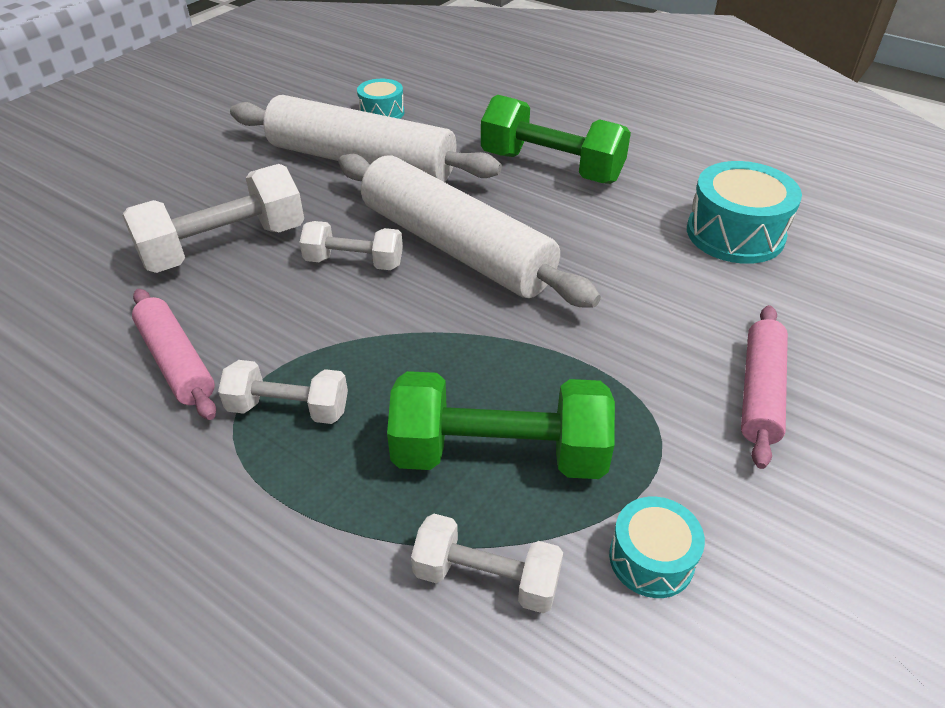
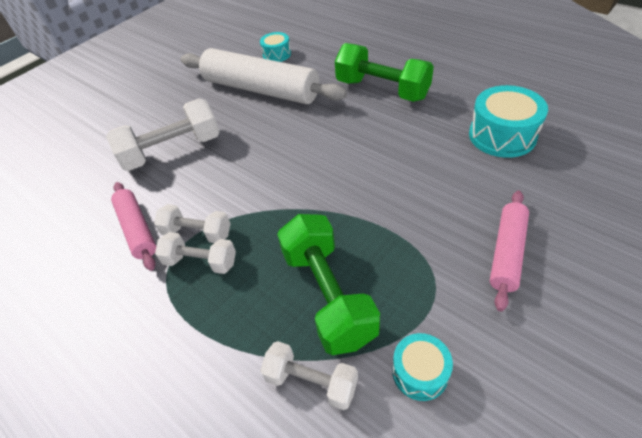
camera: 10 degrees right, 5 degrees up
(354, 262) = (249, 160): white dumbbell -> white dumbbell (197, 233)
(455, 247) = (314, 149): white rolling pin -> none
(499, 454) = (328, 295): green dumbbell -> green dumbbell turned 60 degrees clockwise

